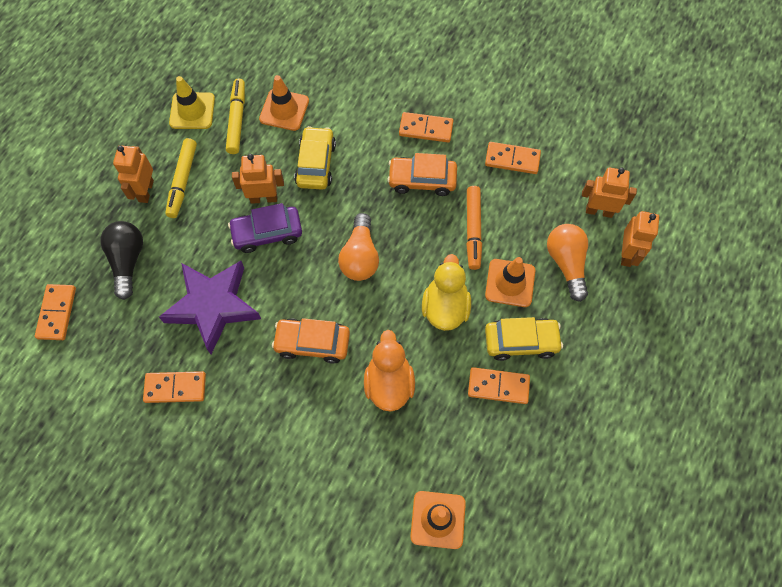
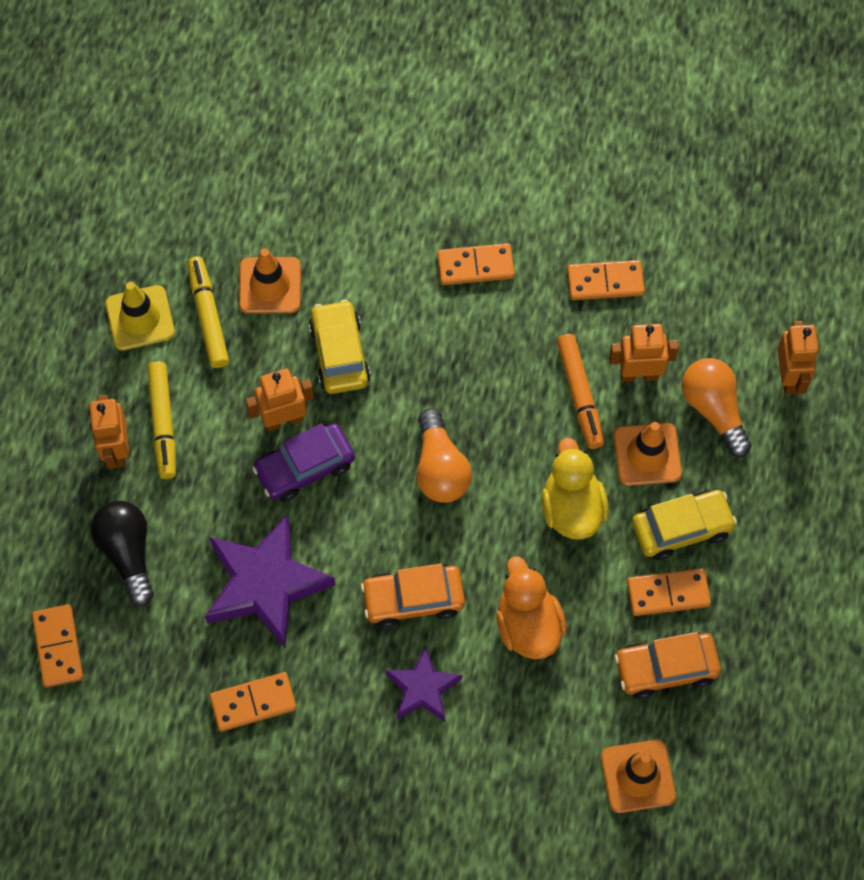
camera: 15 degrees left, 0 degrees up
(299, 409) = (423, 688): none -> purple star
(422, 180) = (492, 341): orange car -> orange car (666, 668)
(599, 211) = (738, 327): orange robot -> orange robot (639, 374)

